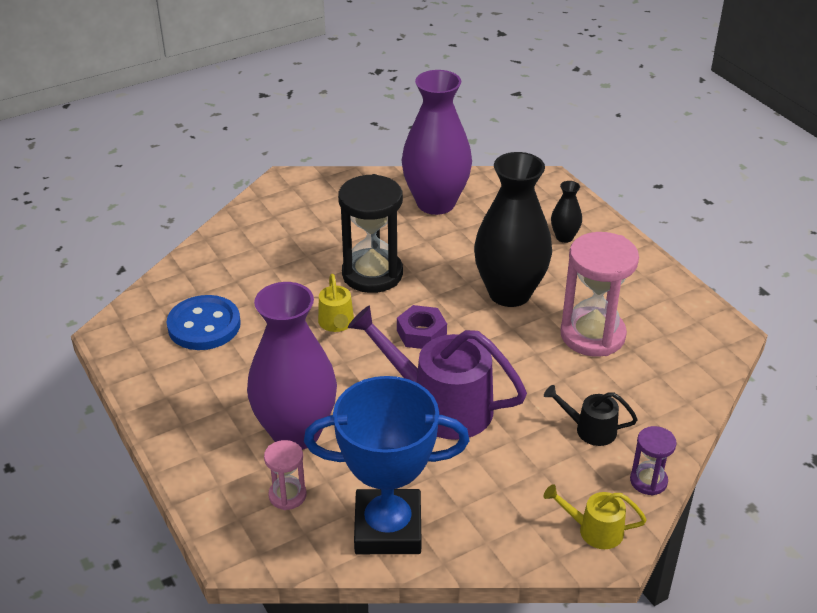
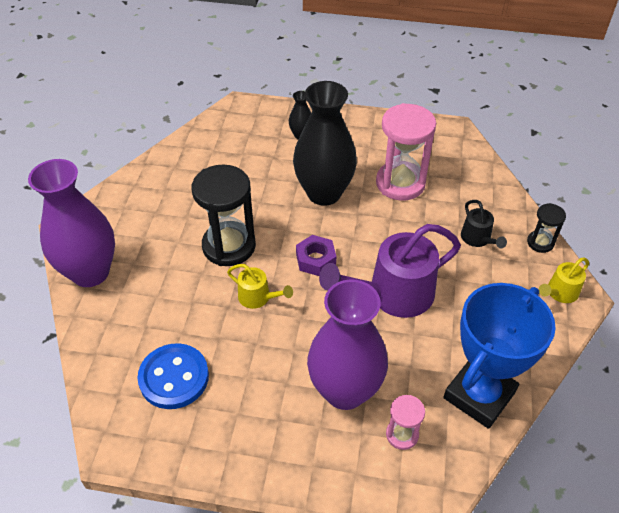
camera: 50 degrees left, 10 degrees up
(436, 203) = (196, 168): purple vase -> purple vase (90, 272)
(590, 429) = (478, 239): black watering can -> black watering can turned 75 degrees counterclockwise
(648, 481) = (540, 242): purple hourglass -> black hourglass

